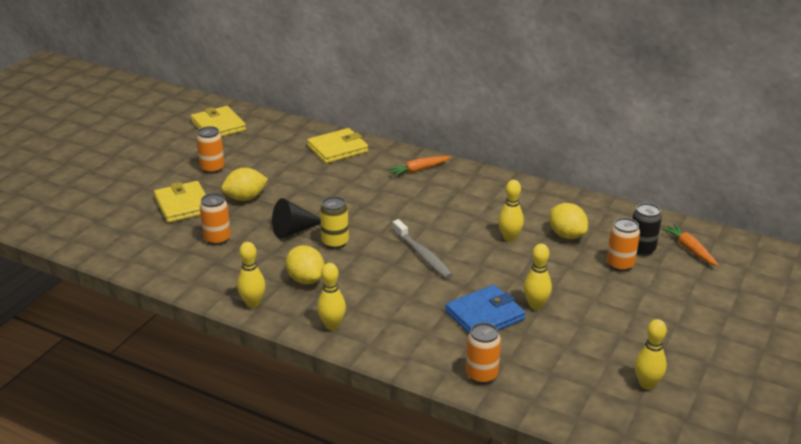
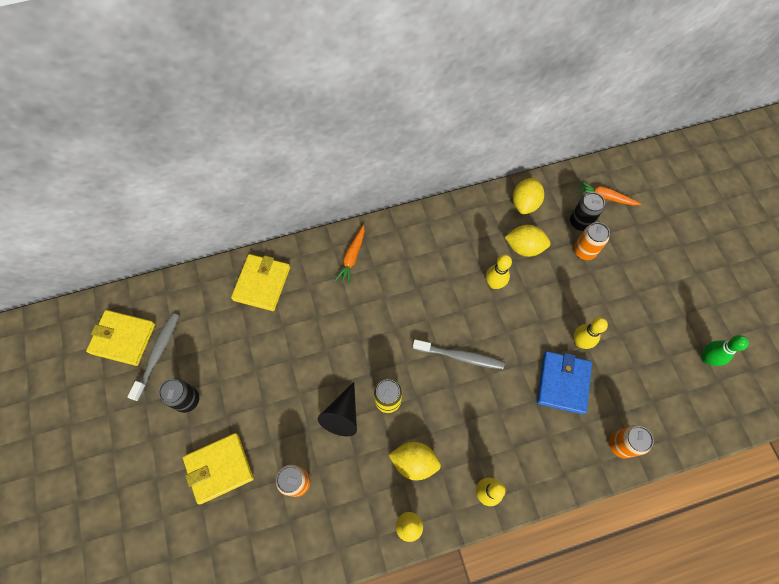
camera: 45 degrees left, 35 degrees up
(183, 205) = (219, 468): yellow wallet -> yellow wallet turned 45 degrees counterclockwise
(212, 168) = (187, 400): orange can -> black can
(226, 142) = (157, 355): none -> grey toothbrush
(245, 198) = (260, 412): yellow lemon -> yellow lemon (524, 203)
(647, 384) = (707, 358): yellow bowling pin -> green bowling pin

